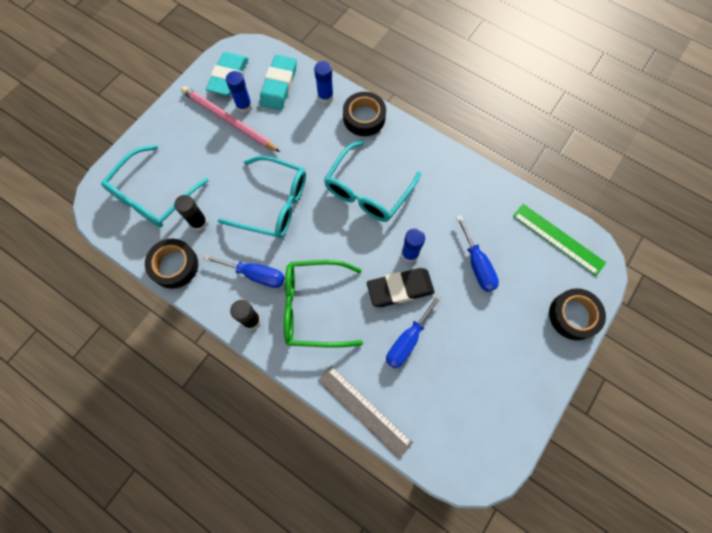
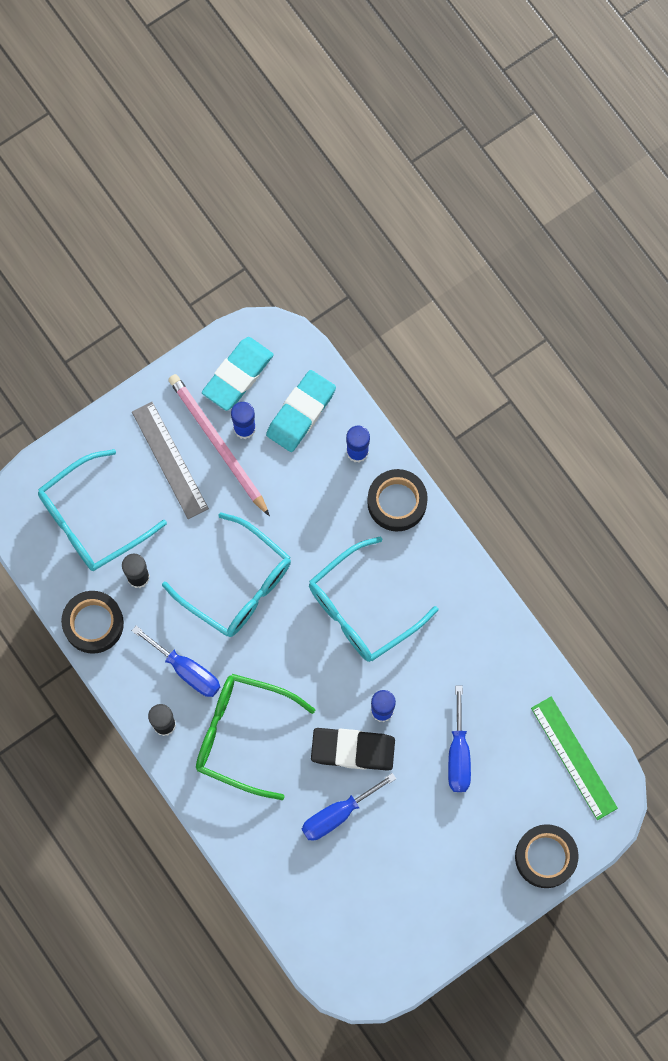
camera: 20 degrees right, 5 degrees up
(364, 410) = (258, 874): grey ruler -> grey ruler (170, 460)

